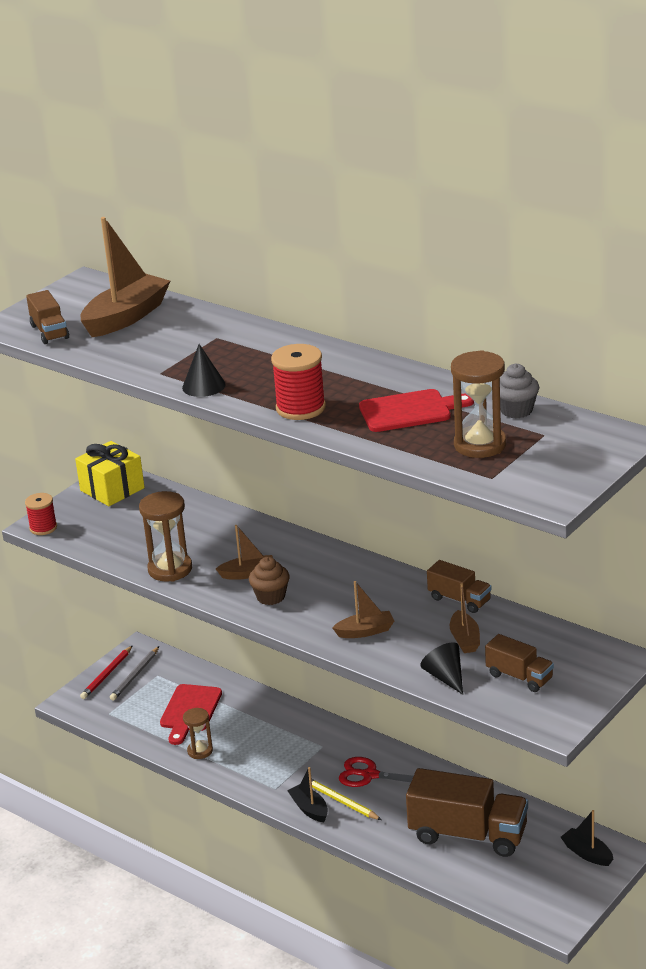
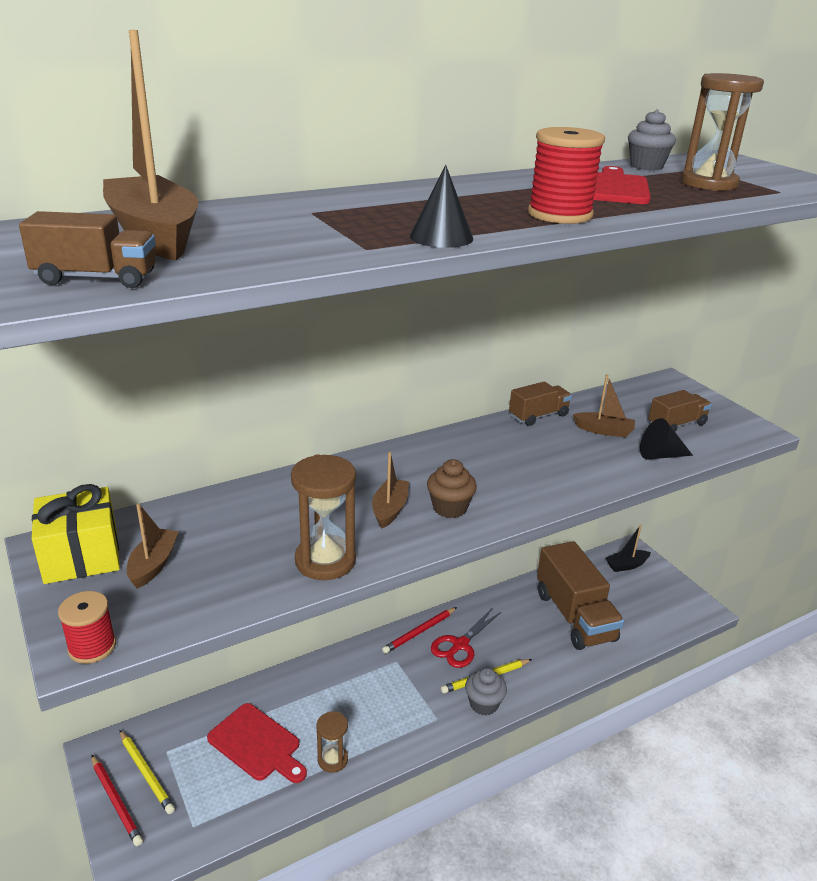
camera: 70 degrees left, 0 degrees up
(135, 675) = (146, 773): grey pencil -> yellow pencil
(309, 809) = (483, 704): black boat -> grey cupcake
(365, 631) = (557, 473): brown boat -> brown boat (153, 565)
(368, 747) = (419, 632): none -> red pencil
(468, 835) = (574, 616): brown truck -> brown truck turned 120 degrees clockwise

